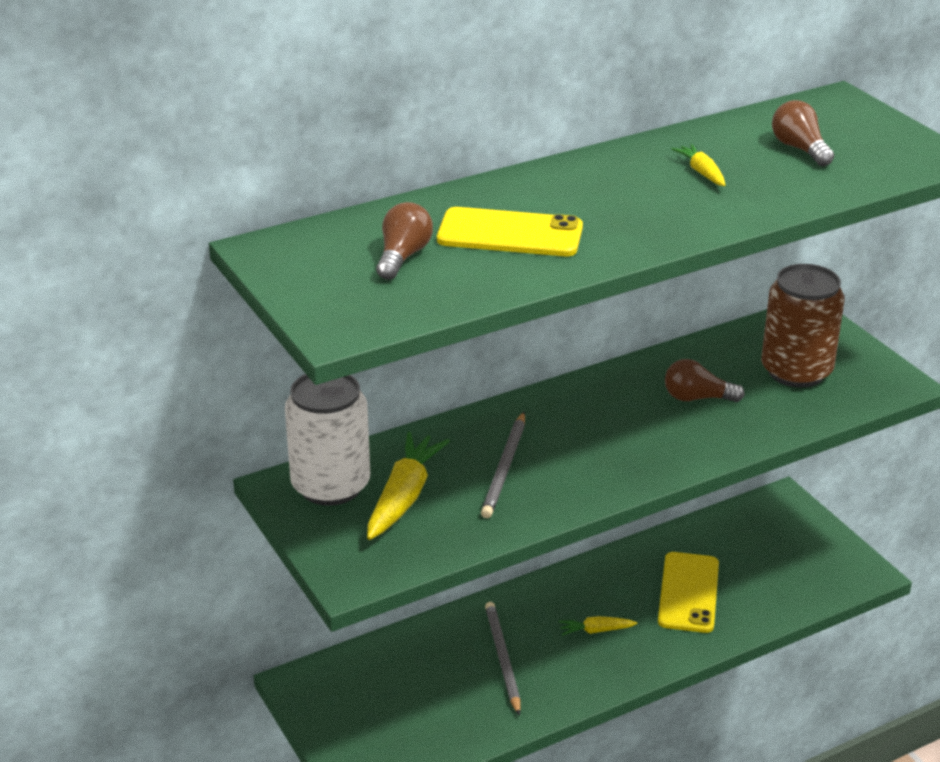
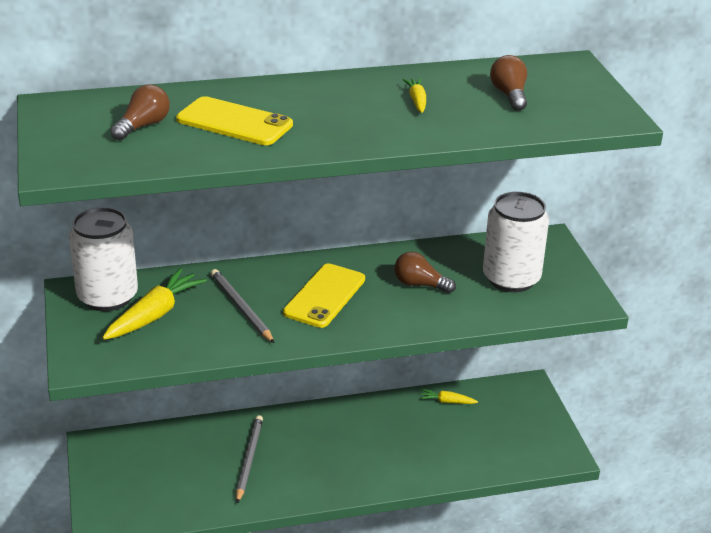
camera: 15 degrees right, 0 degrees up
(505, 468) = (241, 308): grey pencil -> grey pencil turned 120 degrees clockwise
(596, 630) = (330, 454): yellow carrot -> yellow carrot (447, 401)
(688, 593) = (416, 441): yellow phone -> yellow phone (324, 296)
(796, 371) = (511, 279): brown can -> white can

